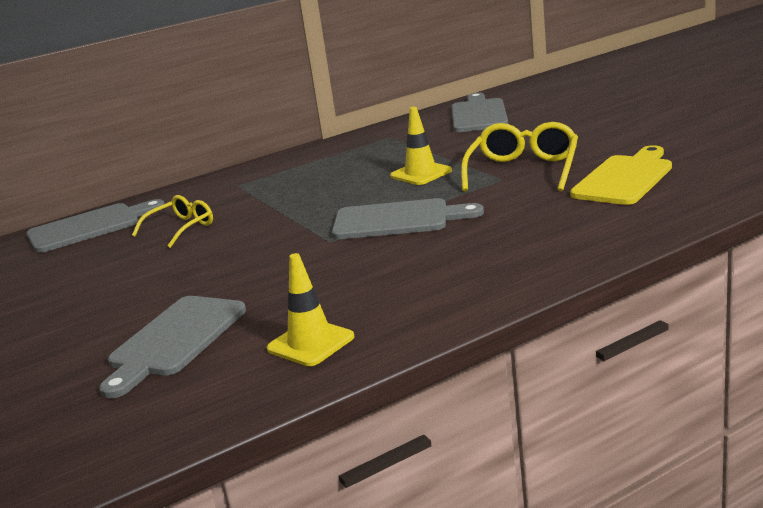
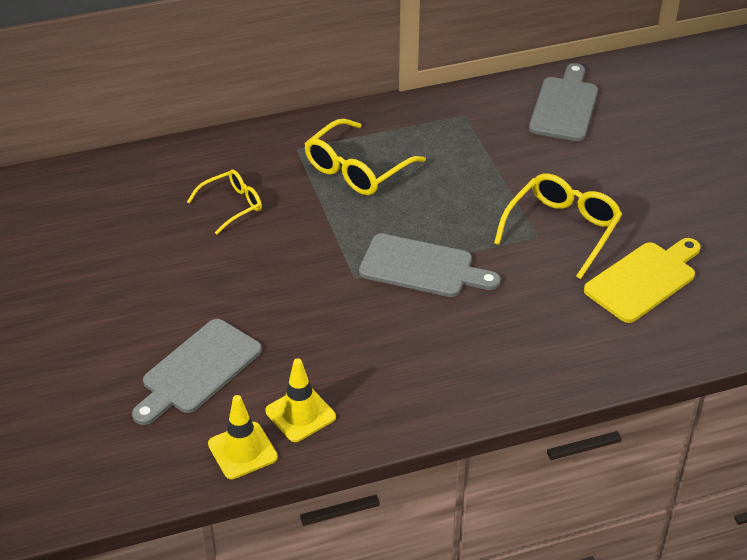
camera: 10 degrees right, 20 degrees up
(89, 227) = (151, 170): grey cutting board -> none
(302, 183) = (357, 169): none -> yellow glasses
(421, 173) = (469, 197): yellow traffic cone -> yellow traffic cone (242, 451)

